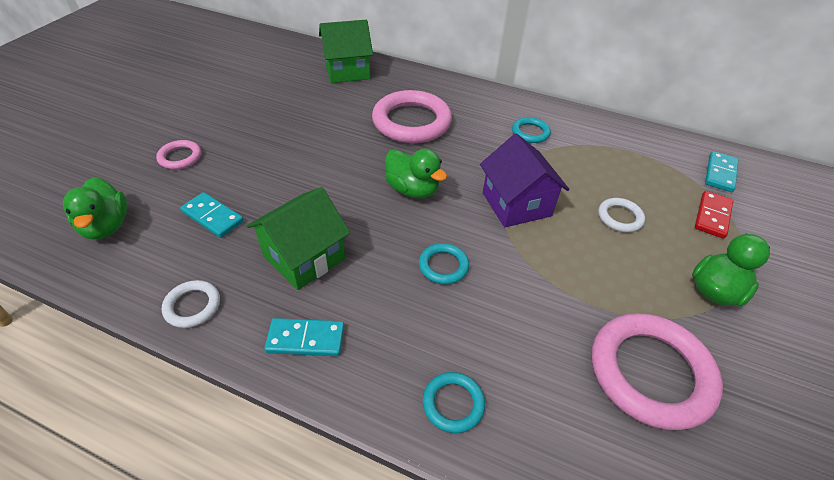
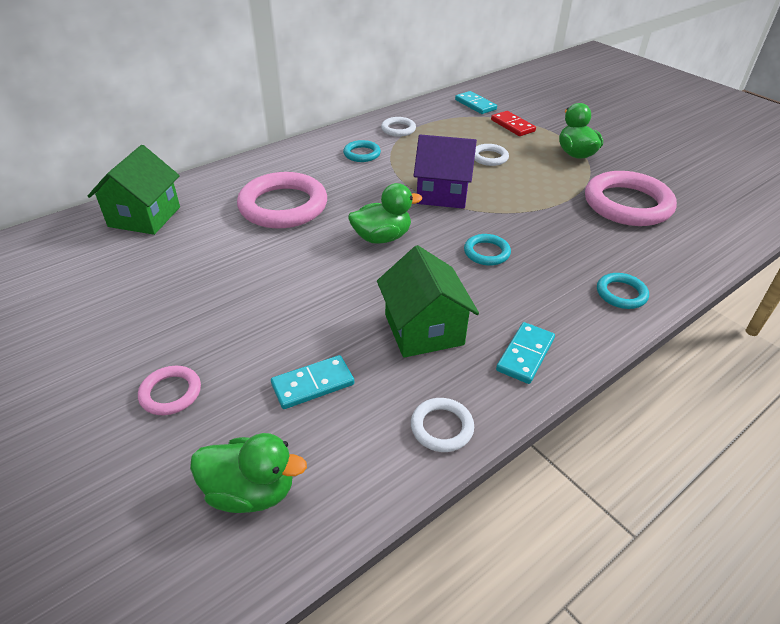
camera: 60 degrees left, 5 degrees down
(599, 138) = (398, 129): none -> white ring

